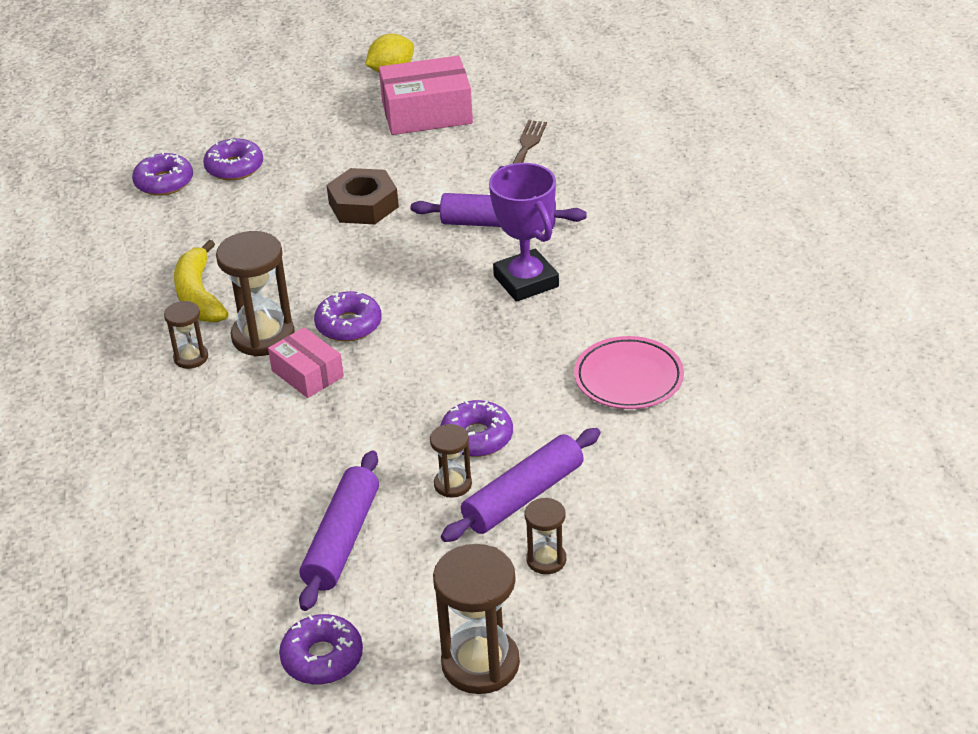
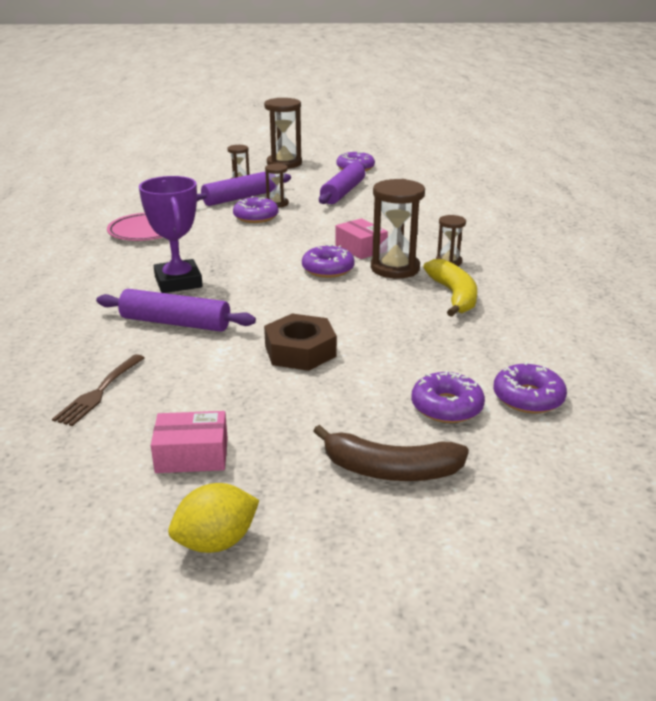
camera: 175 degrees left, 10 degrees down
(284, 119) = (390, 470): none -> brown banana
(427, 113) = (192, 455): pink box -> pink box, size x0.60

